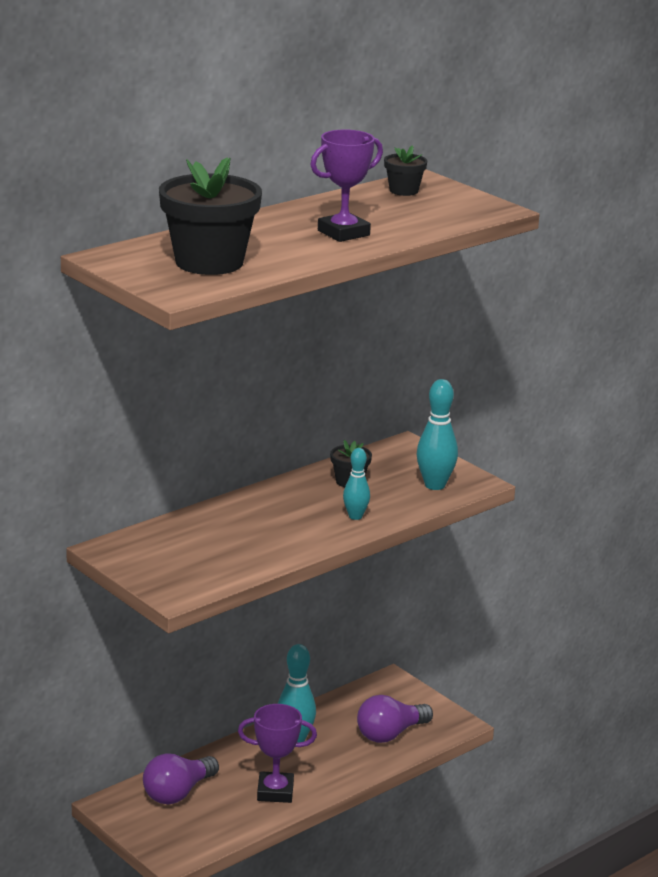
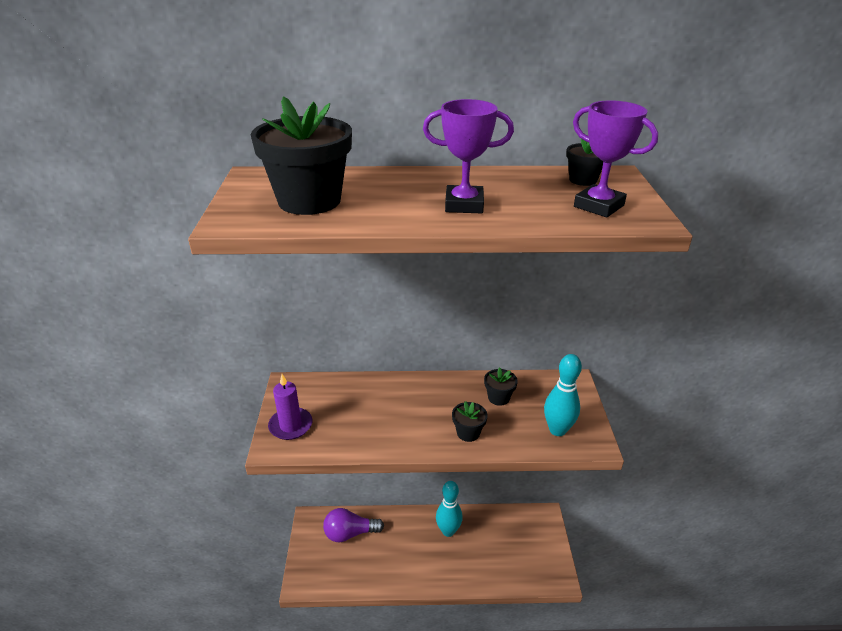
camera: 40 degrees right, 10 degrees up
(167, 575) = (290, 425): none -> purple candle
(275, 792) = (400, 566): purple trophy -> purple trophy (599, 206)
(355, 516) = (468, 433): turquoise bowling pin -> black flower pot
(390, 734) = (508, 561): purple light bulb -> none

